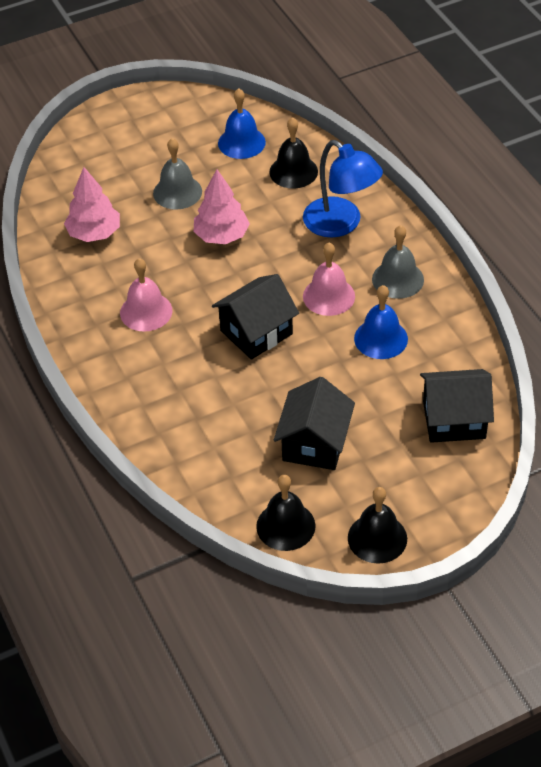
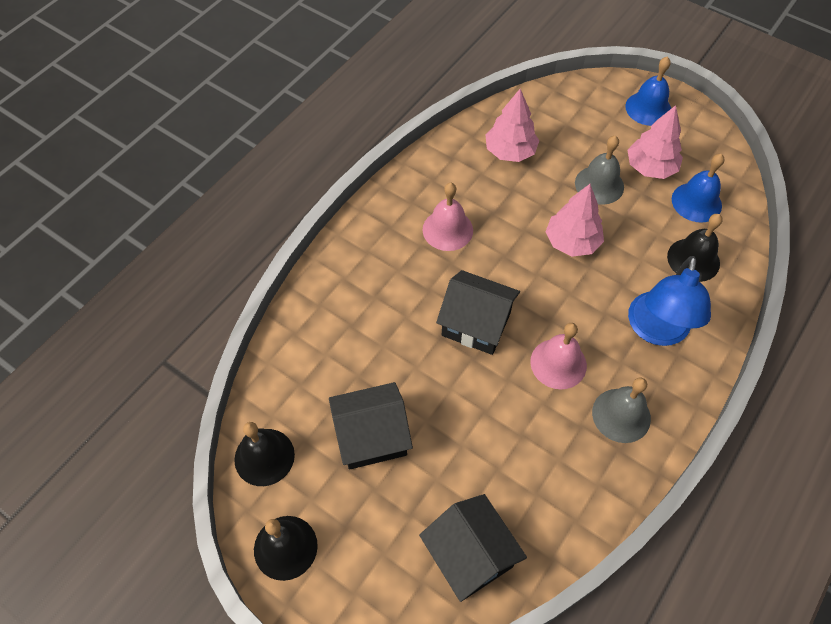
camera: 60 degrees right, 10 degrees up
(185, 152) = (650, 168): none -> pink tree
(381, 338) = (534, 435): blue bell -> blue bell (648, 108)

